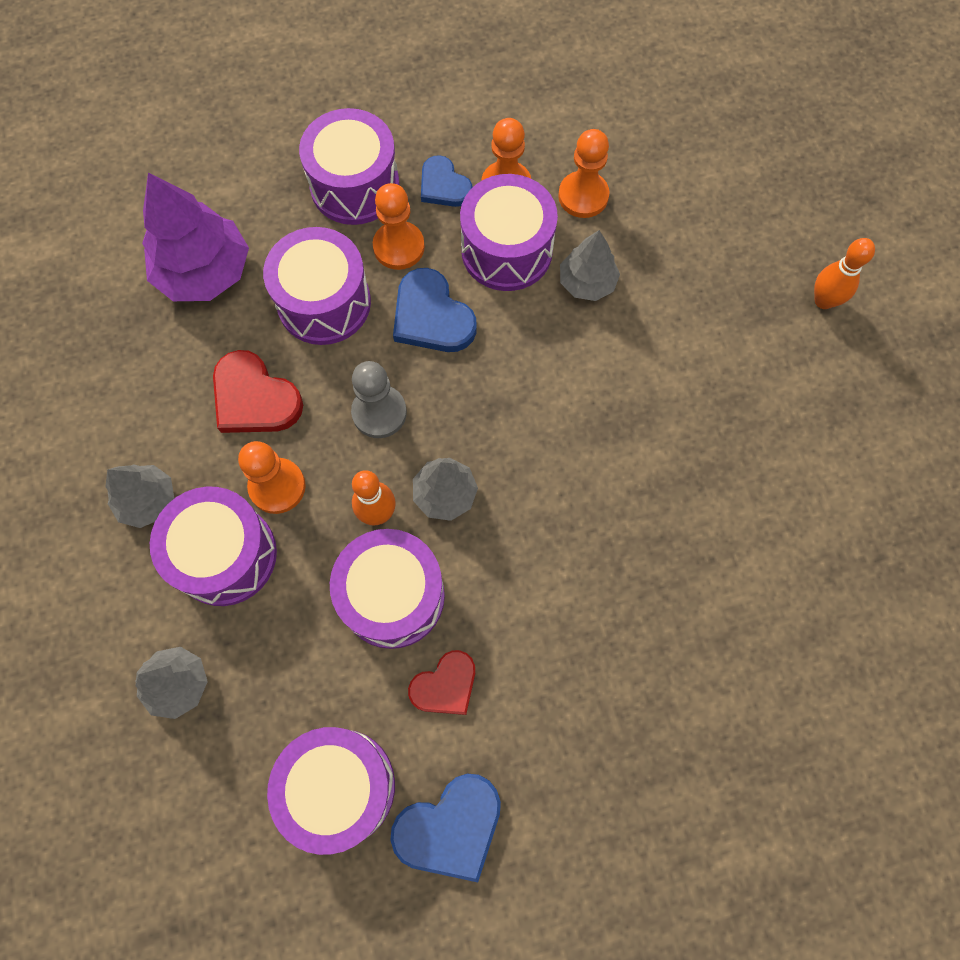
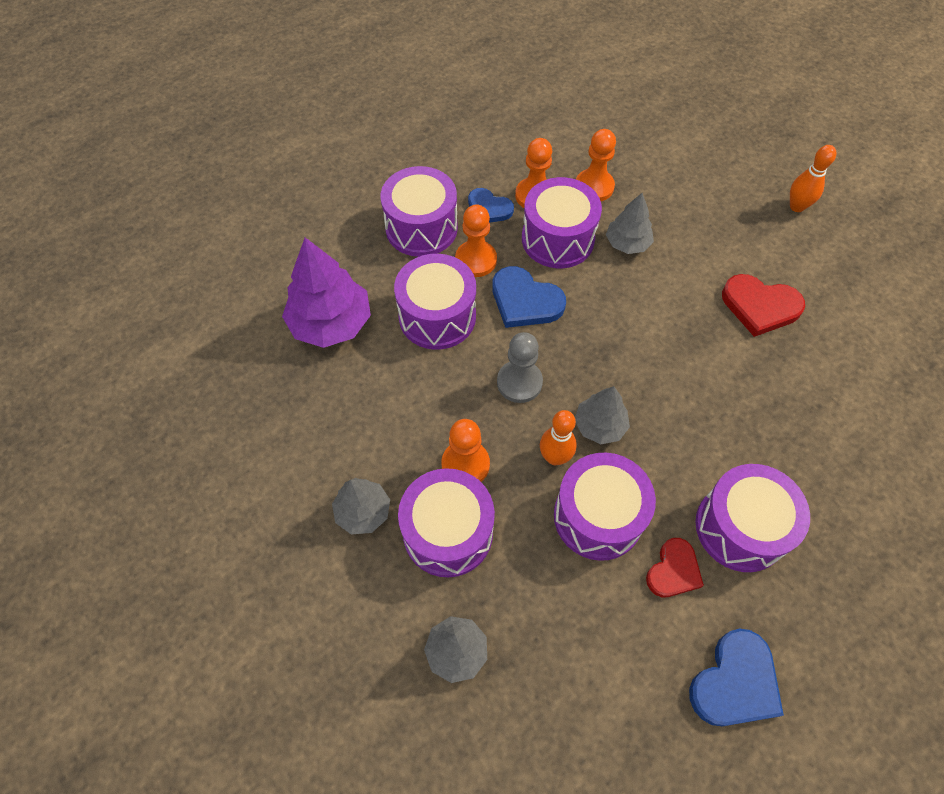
camera: 20 degrees left, 10 degrees down
(254, 398) = (415, 403): red heart -> red heart (760, 306)
(339, 786) = (631, 684): purple drum -> purple drum (740, 527)

